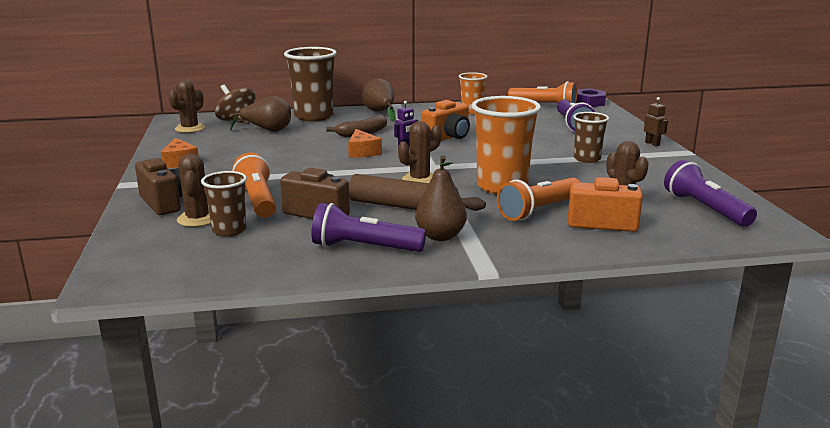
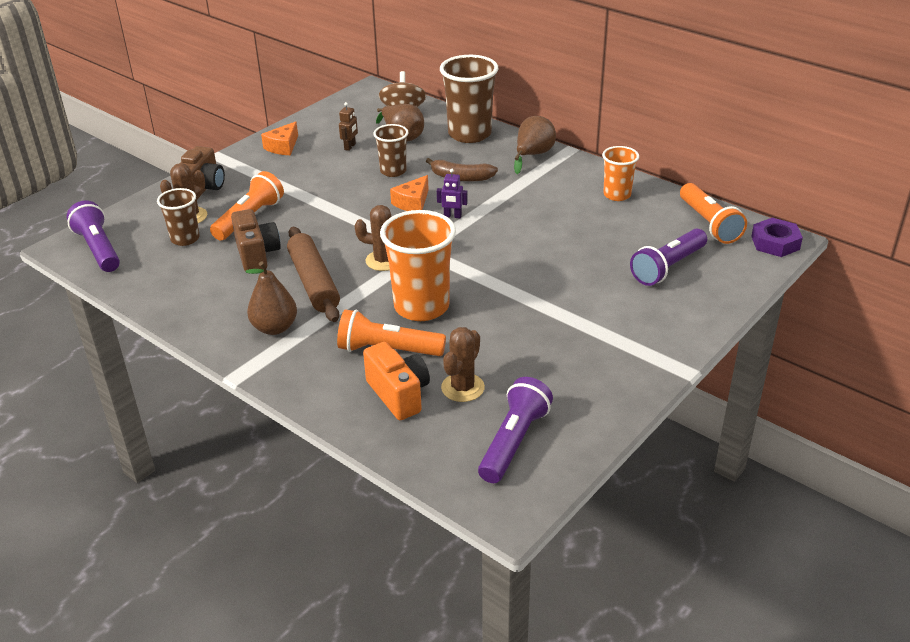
camera: 50 degrees right, 15 degrees up
(190, 128) = (357, 106): brown cactus -> none
(364, 248) = (216, 306): purple flashlight -> purple flashlight (98, 249)
(448, 137) = (514, 221): orange camera -> none
(587, 159) = (566, 319): brown cup -> brown cup (393, 171)
(652, 144) = (681, 339): brown robot -> brown robot (350, 147)

